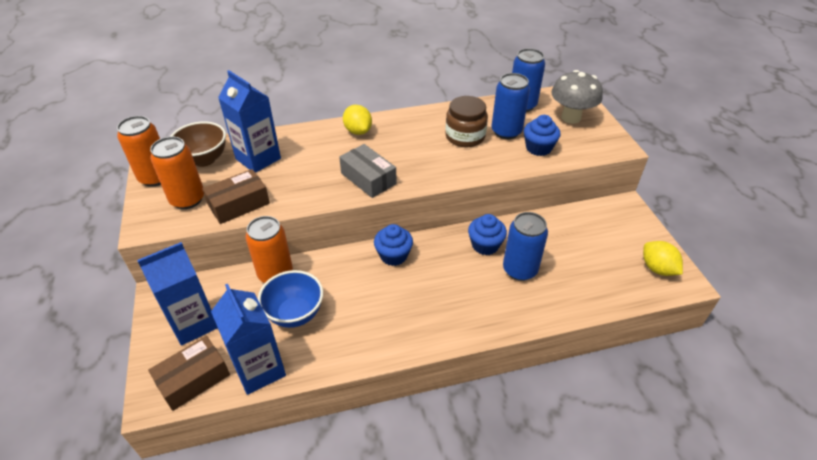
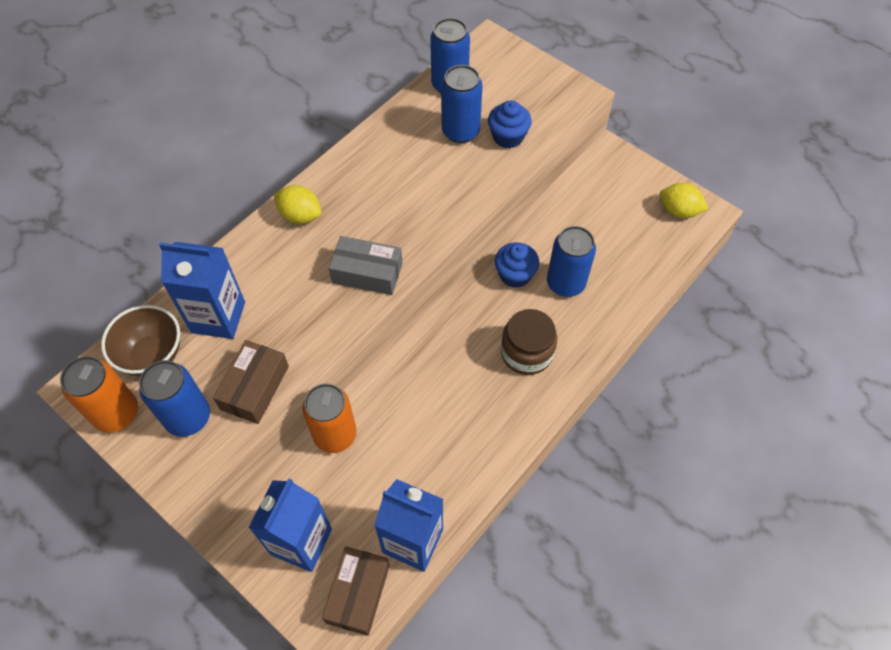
camera: 35 degrees left, 15 degrees up
(187, 199) = (188, 417): orange can -> blue can
(295, 314) = (395, 464): blue bowl -> none
(393, 255) = (437, 340): blue cupcake -> none
(465, 136) = (423, 161): brown jar -> brown jar (526, 352)
(571, 117) = (511, 78): grey mushroom -> none

